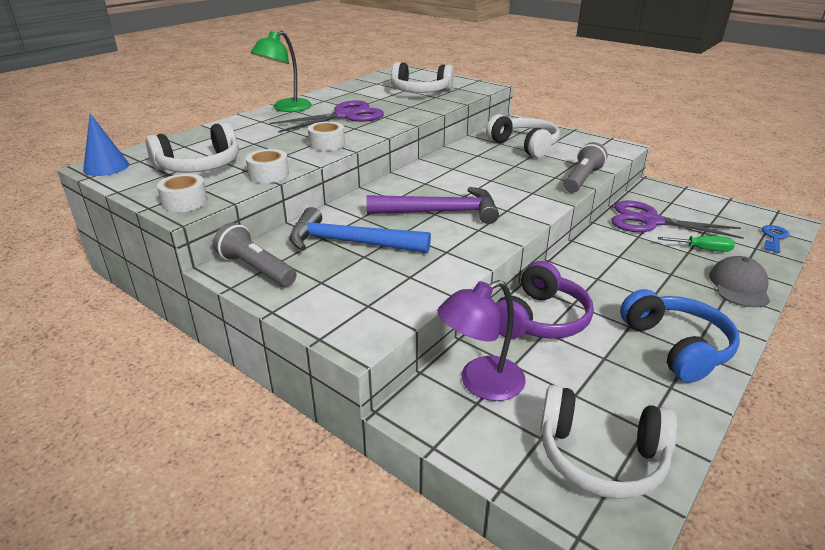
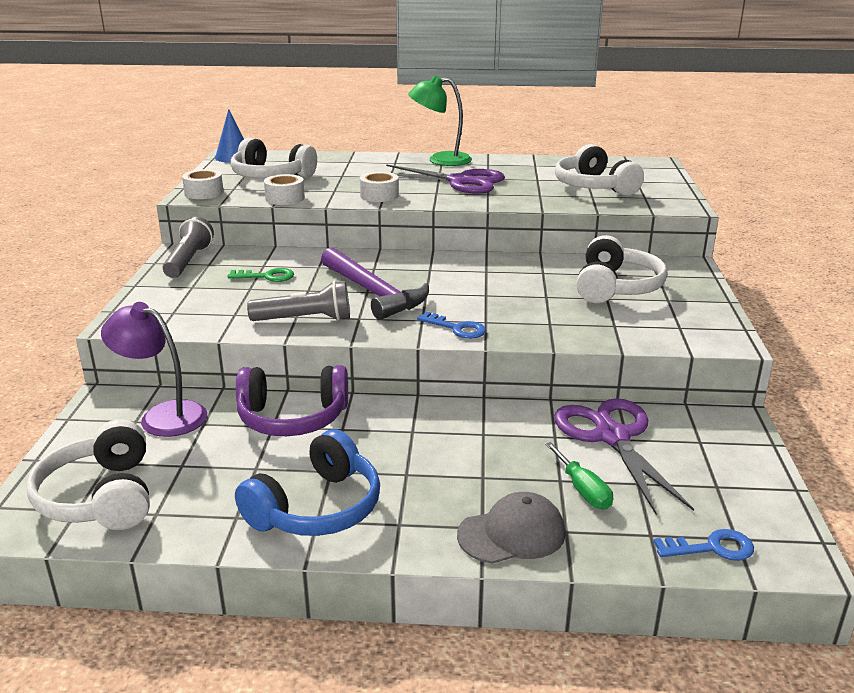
camera: 55 degrees right, 5 degrees down
(349, 243) = (266, 276): blue hammer -> green key
(533, 204) = (456, 328): none -> blue key
(582, 179) = (568, 339): grey flashlight -> grey flashlight (305, 319)

